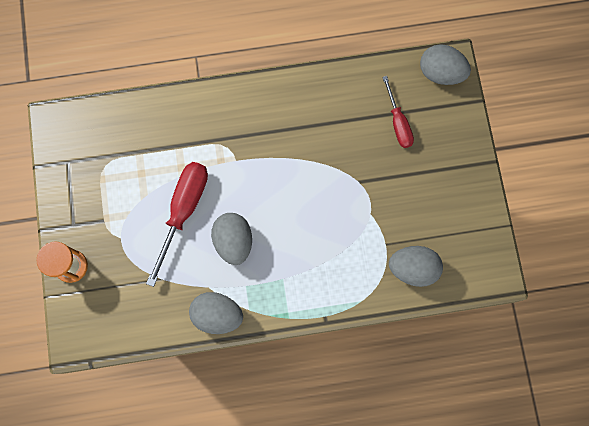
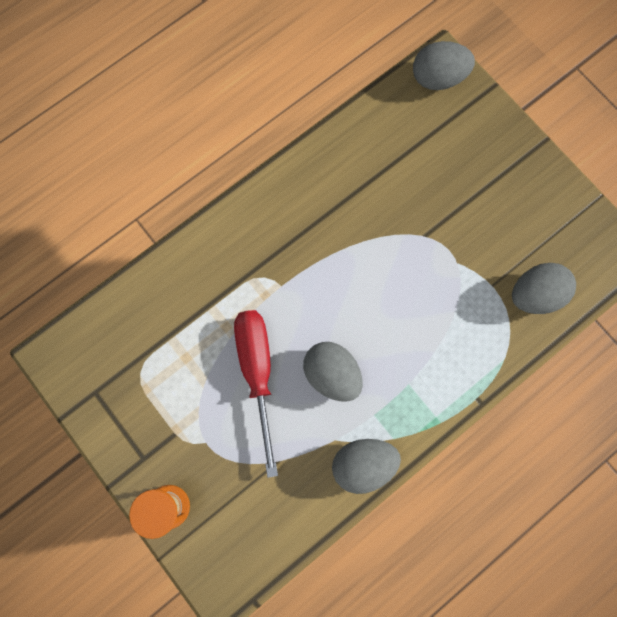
camera: 30 degrees left, 0 degrees up
(398, 123) = (426, 152): red screwdriver -> none

